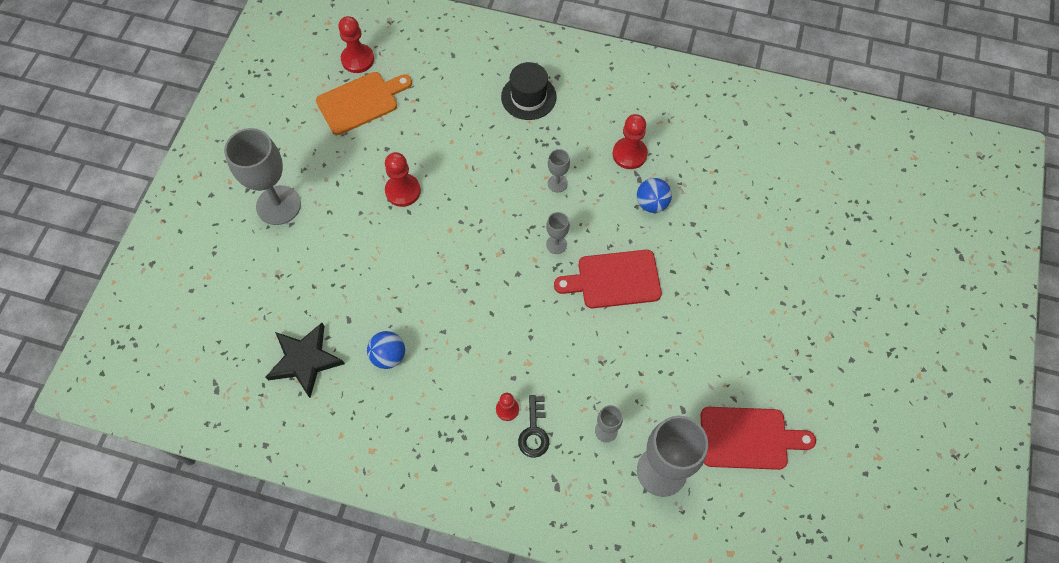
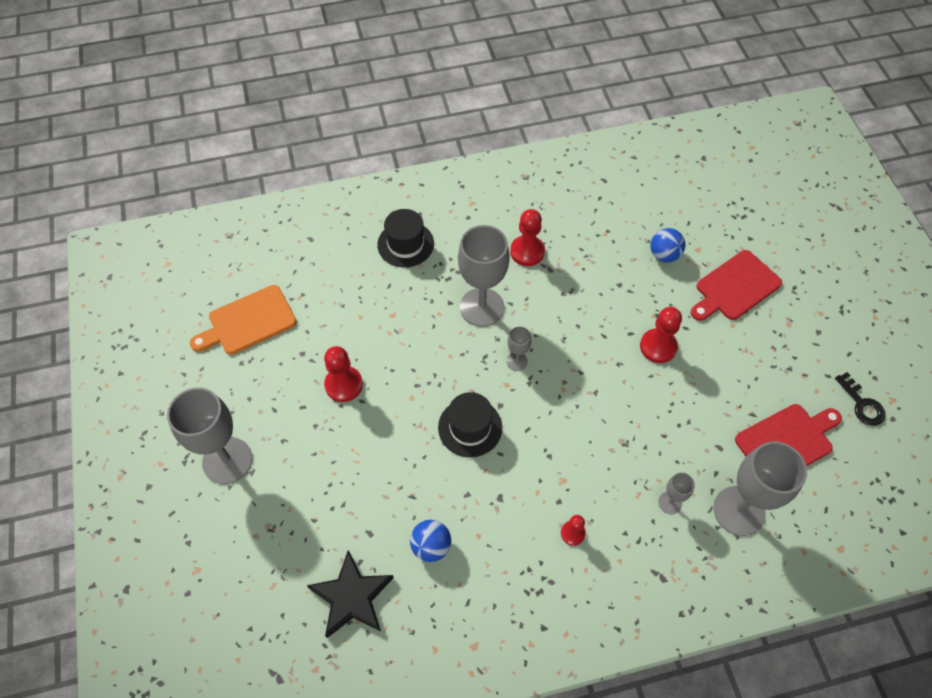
camera: 30 degrees left, 5 degrees down
(357, 59) = (220, 284): red pawn -> red pawn (658, 347)
(361, 101) = (248, 322): orange cutting board -> orange cutting board turned 150 degrees counterclockwise
(481, 279) = (470, 427): none -> black hat
(534, 431) = (609, 539): black key -> black key (862, 404)
(557, 183) = (482, 307): grey goblet -> grey goblet, size x2.15
(614, 280) = (587, 366): red cutting board -> red cutting board (735, 287)
(652, 203) = (574, 284): blue ball -> blue ball (664, 255)

